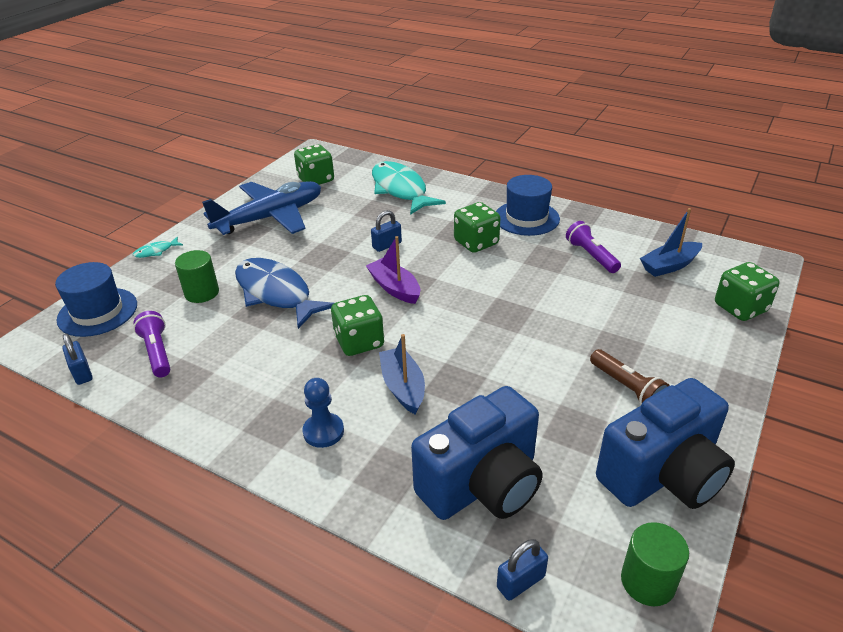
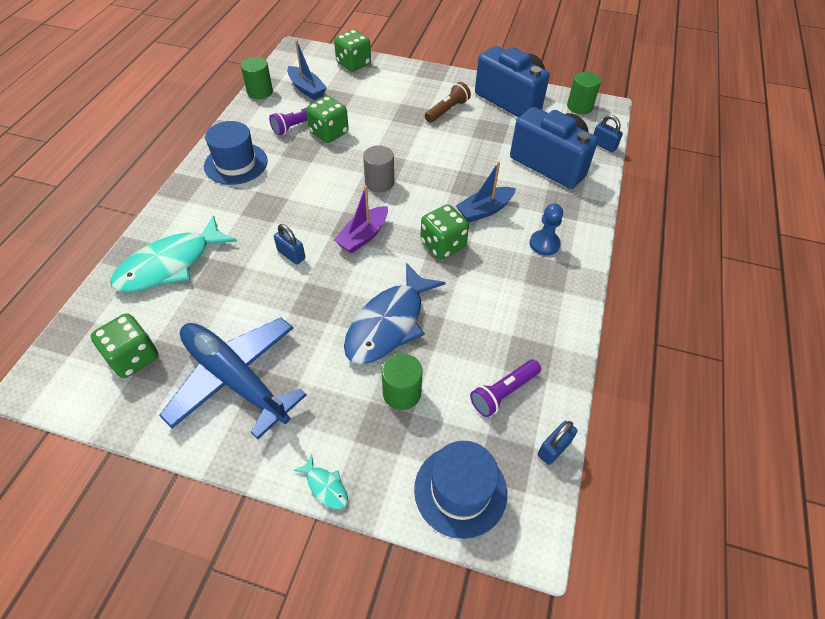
camera: 105 degrees left, 15 degrees up
(476, 243) = (282, 192): green dice -> green dice (329, 133)
(476, 307) = (379, 182): none -> grey cylinder
(659, 233) = (260, 92): none -> green cylinder

